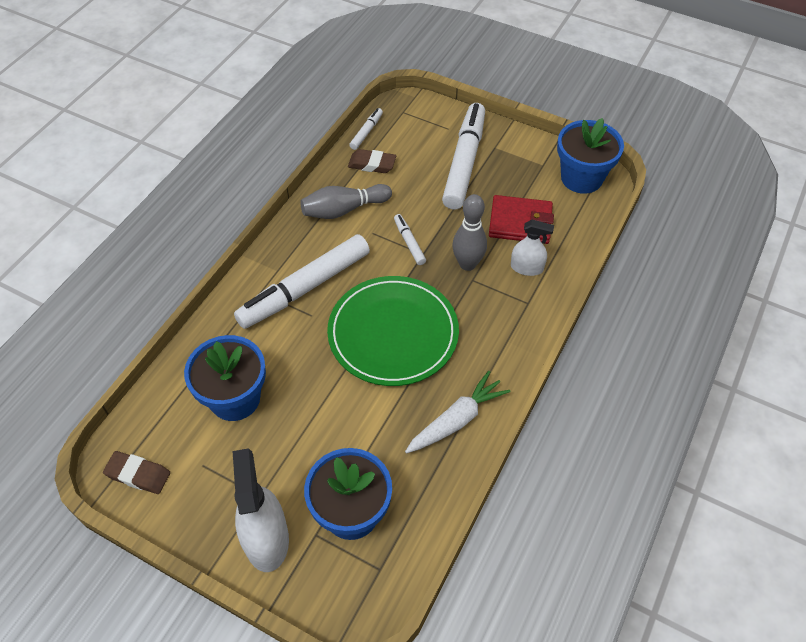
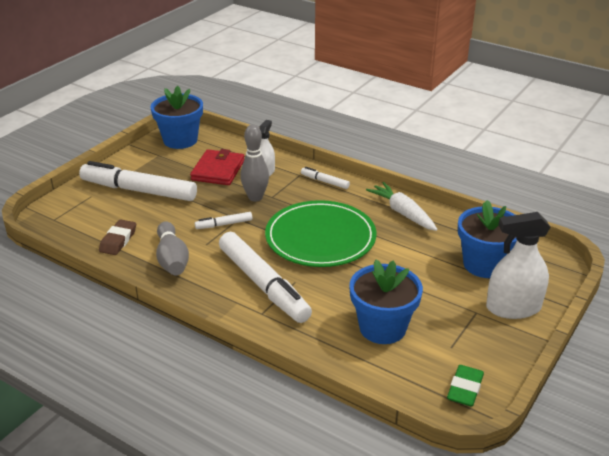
camera: 85 degrees left, 20 degrees down
(138, 474) = (465, 389): brown eraser -> green eraser
(366, 132) = (71, 242): white marker -> white marker (324, 182)

